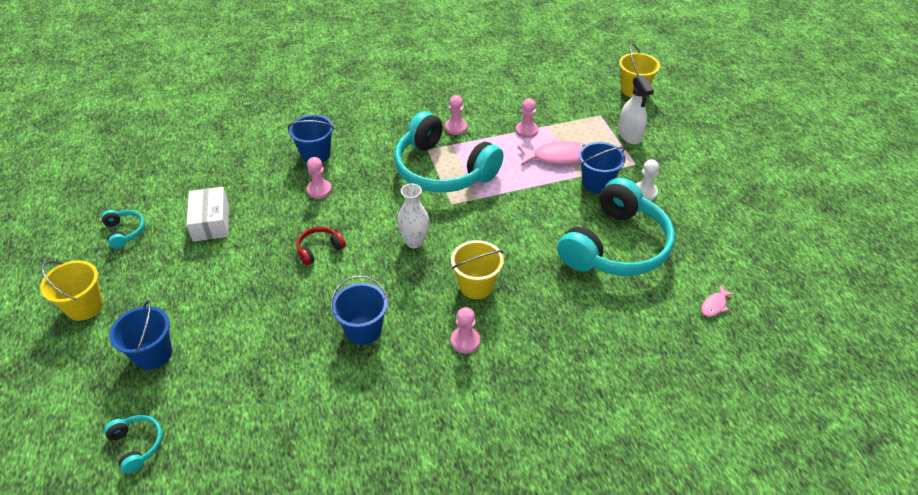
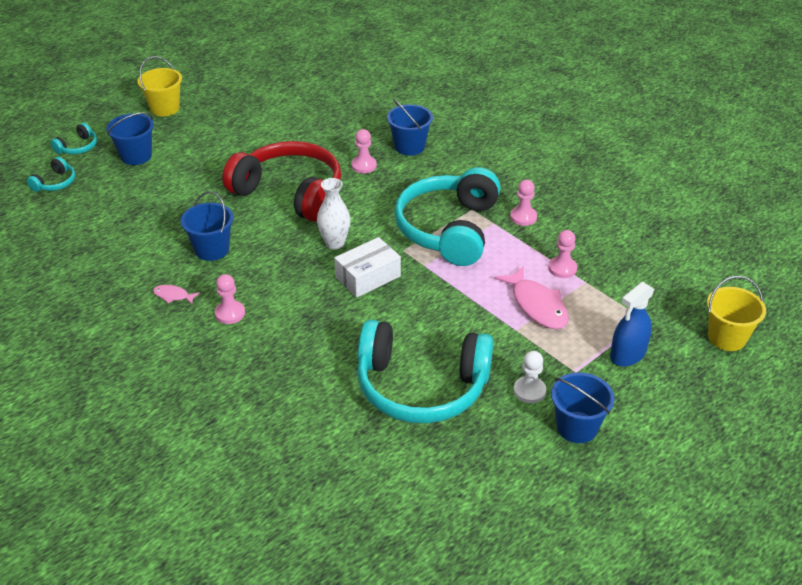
camera: 65 degrees right, 5 degrees down
(125, 232) = (248, 92): turquoise headphones -> turquoise headphones (78, 147)
(211, 222) = (285, 126): white box -> white box (368, 277)
(319, 249) = (290, 193): red headphones -> red headphones, size x2.45
(476, 285) = (302, 300): yellow bucket -> none
(597, 183) = (515, 347): blue bucket -> blue bucket (577, 427)
(630, 135) = (627, 354): white spray bottle -> blue spray bottle
(714, 305) = (378, 490): pink fish -> pink fish (173, 296)

